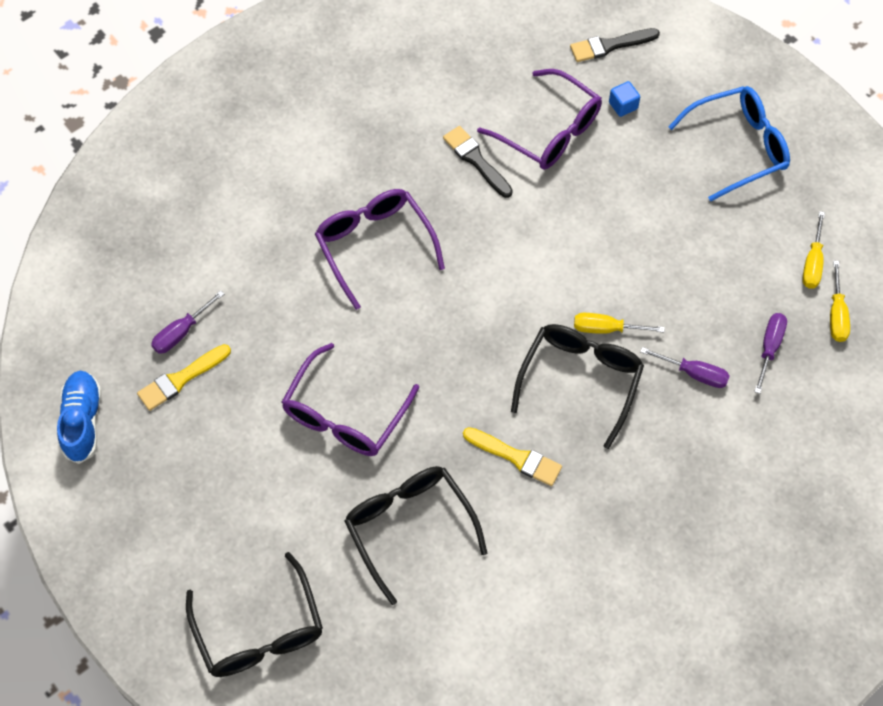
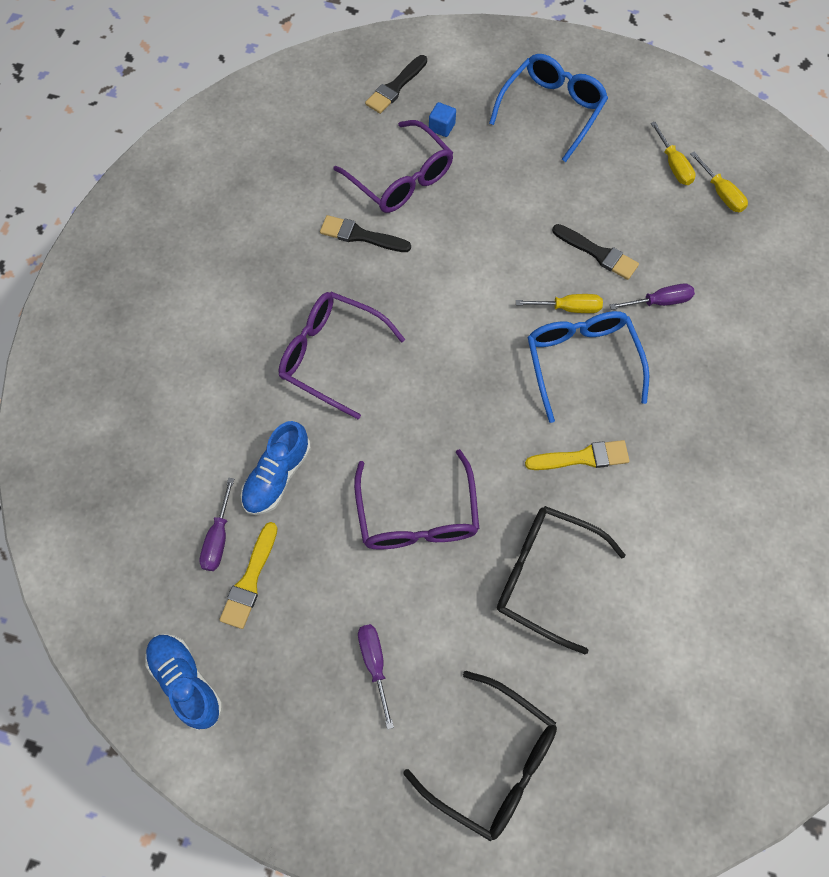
camera: 35 degrees left, 5 degrees up
(260, 314) = (277, 475): none -> blue shoe
(549, 131) = (401, 179): purple glasses -> purple glasses turned 45 degrees clockwise
(580, 380) = (581, 361): black glasses -> blue glasses
(606, 329) = (568, 308): yellow screwdriver -> yellow screwdriver turned 150 degrees counterclockwise
(673, 299) = (598, 253): none -> black brush
(769, 348) = (696, 248): purple screwdriver -> purple screwdriver (375, 664)

